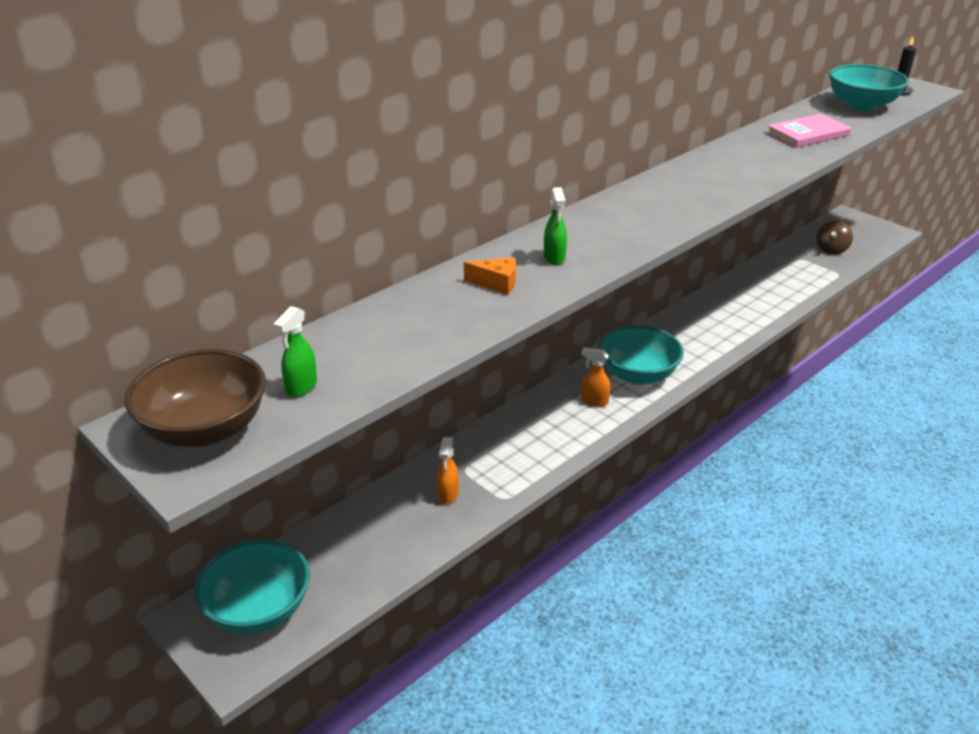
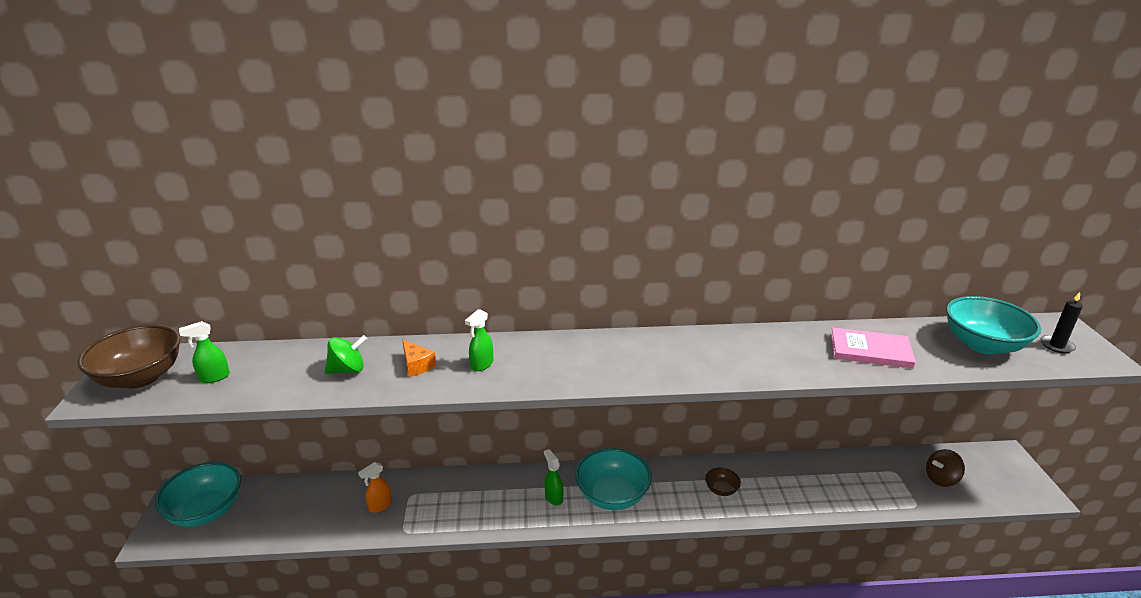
camera: 40 degrees right, 5 degrees down
(437, 316) = (348, 370): none -> green spinning top
(594, 401) = (553, 497): orange spray bottle -> green spray bottle
(709, 328) = (721, 489): none -> brown bowl

